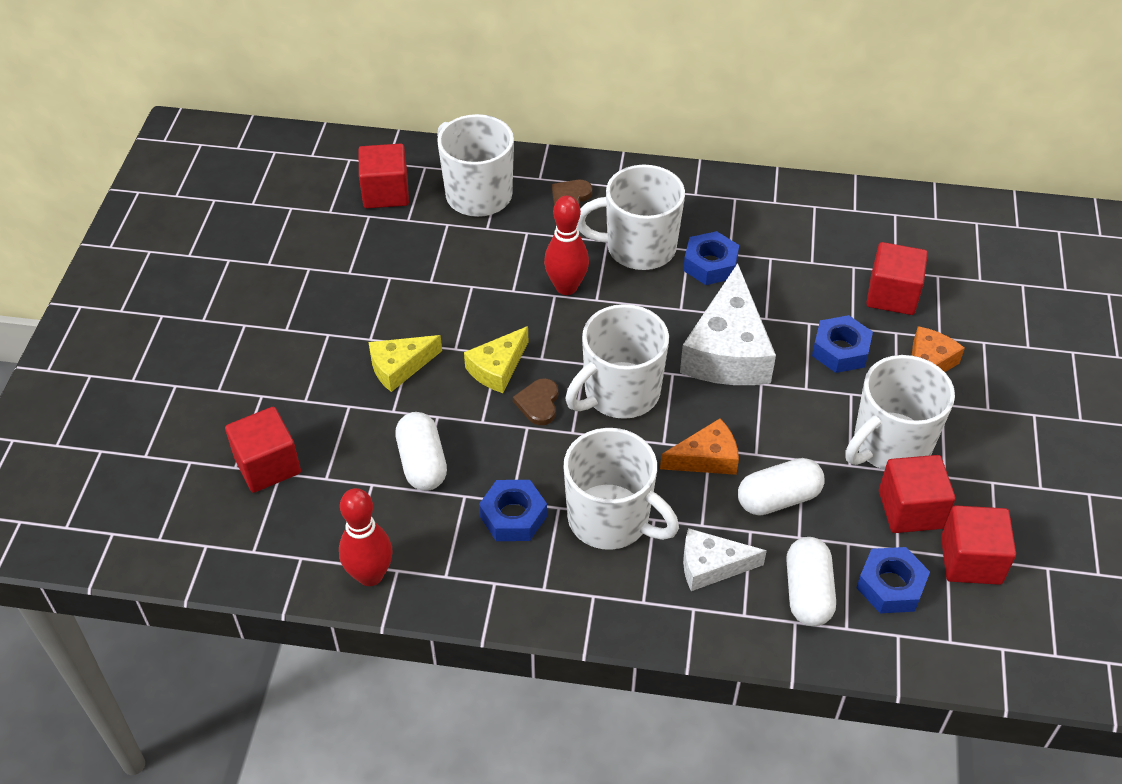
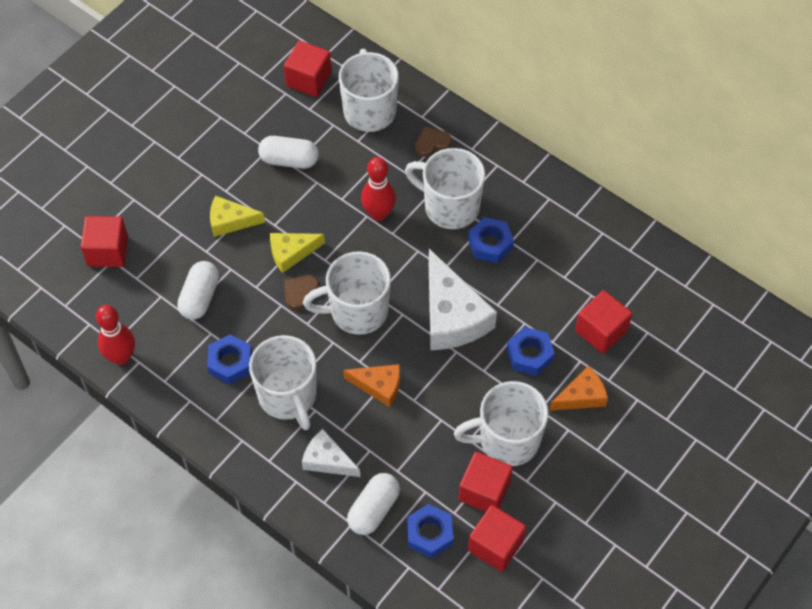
camera: 30 degrees right, 10 degrees up
(727, 350) = (452, 316): white cheese -> white cheese turned 60 degrees counterclockwise
(778, 499) = (404, 438): white capsule -> white capsule (289, 160)

